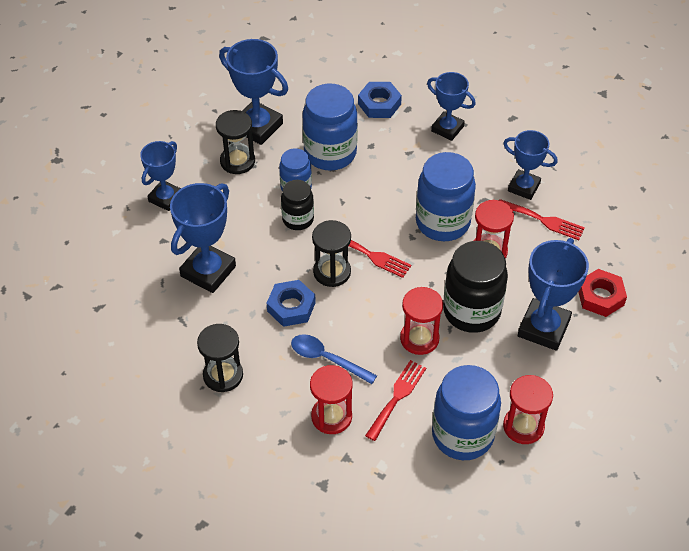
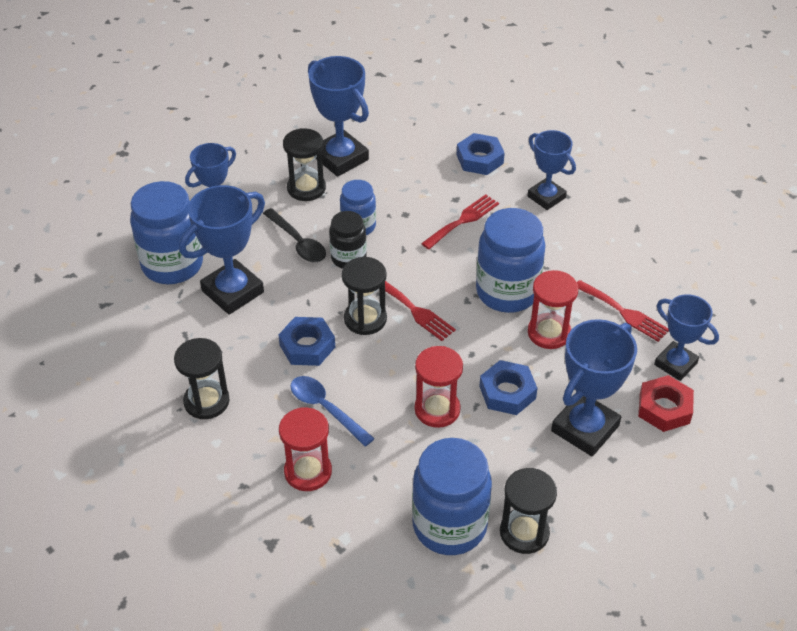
camera: 15 degrees right, 5 degrees down
(249, 214) = (298, 242): none -> black spoon
(330, 153) = (408, 198): blue jar -> blue jar (172, 265)
(397, 397) = (389, 467): red fork -> red fork (463, 220)
(471, 311) = (507, 392): black jar -> blue nut
(523, 187) = (612, 273): blue trophy -> blue trophy (675, 364)
(523, 426) = (524, 532): red hourglass -> black hourglass

